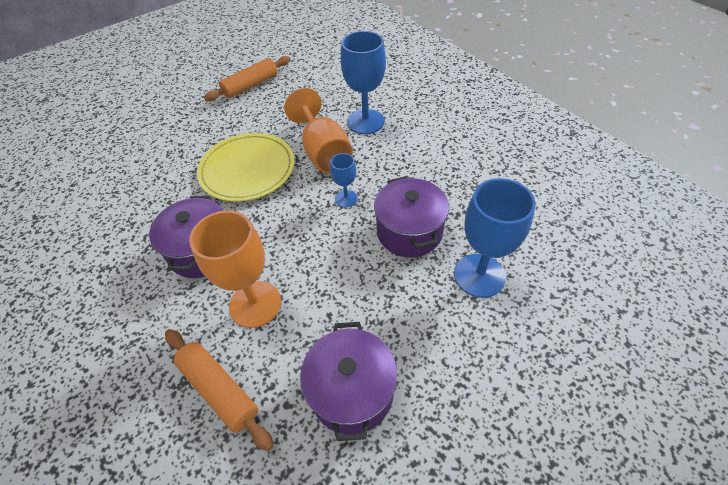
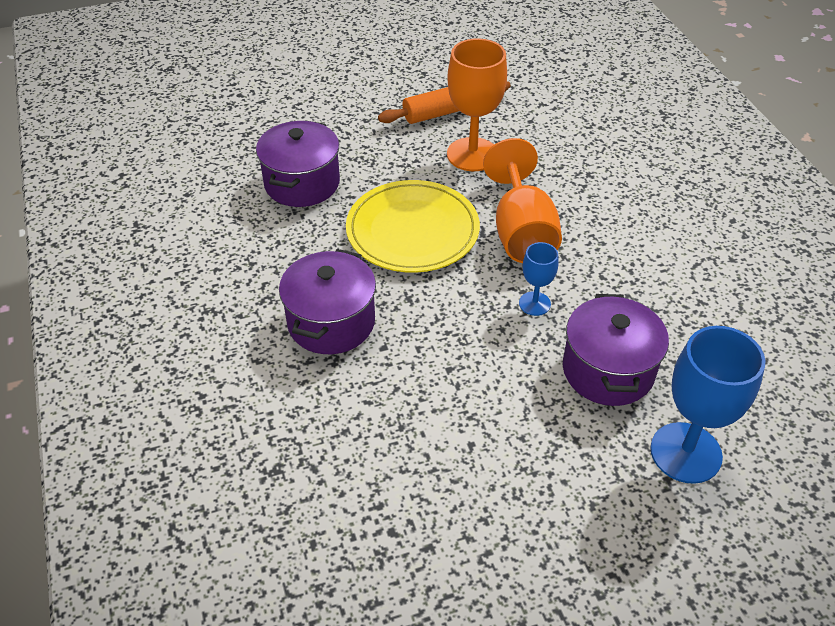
camera: 15 degrees right, 5 degrees down
(219, 390) = (316, 491): orange rolling pin -> none
(255, 304) = (382, 405): orange goblet -> orange goblet (472, 154)
(352, 391) = (475, 541): purple pot -> purple pot (302, 183)
(365, 122) = (593, 203): blue goblet -> none

